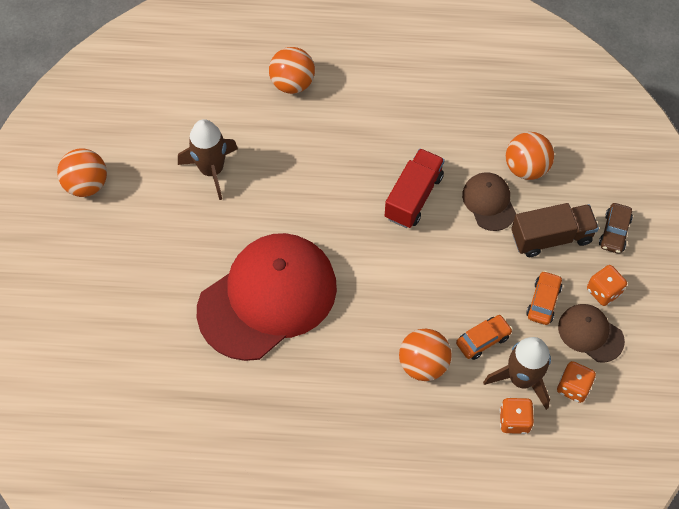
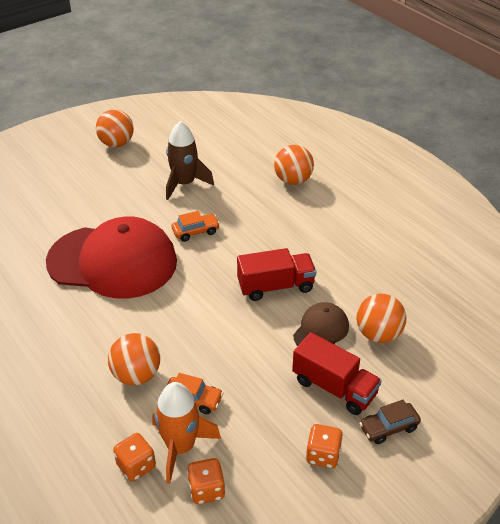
camera: 50 degrees right, 20 degrees down
(521, 379) = (180, 447): brown rocket -> orange rocket
(543, 301) = (269, 418): orange car -> orange car (195, 231)
(551, 237) = (334, 387): brown truck -> red truck
(590, 333) = (272, 470): brown cap -> none

